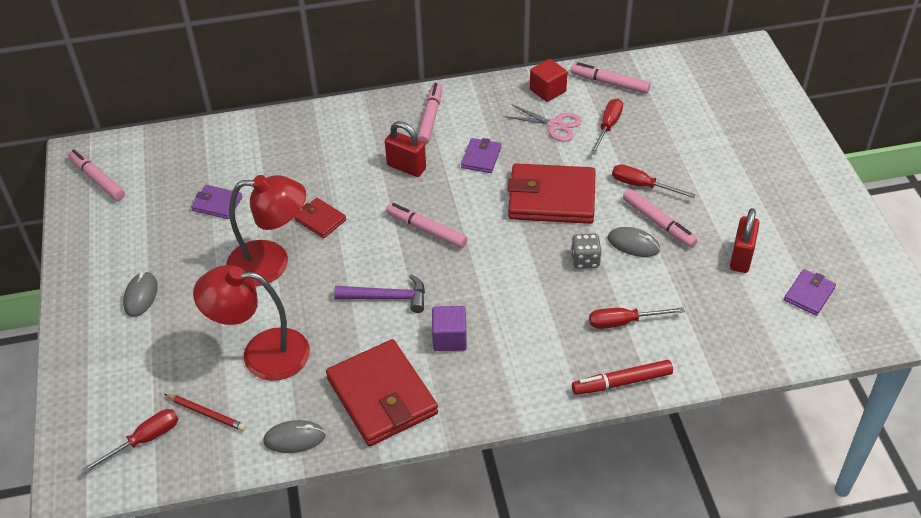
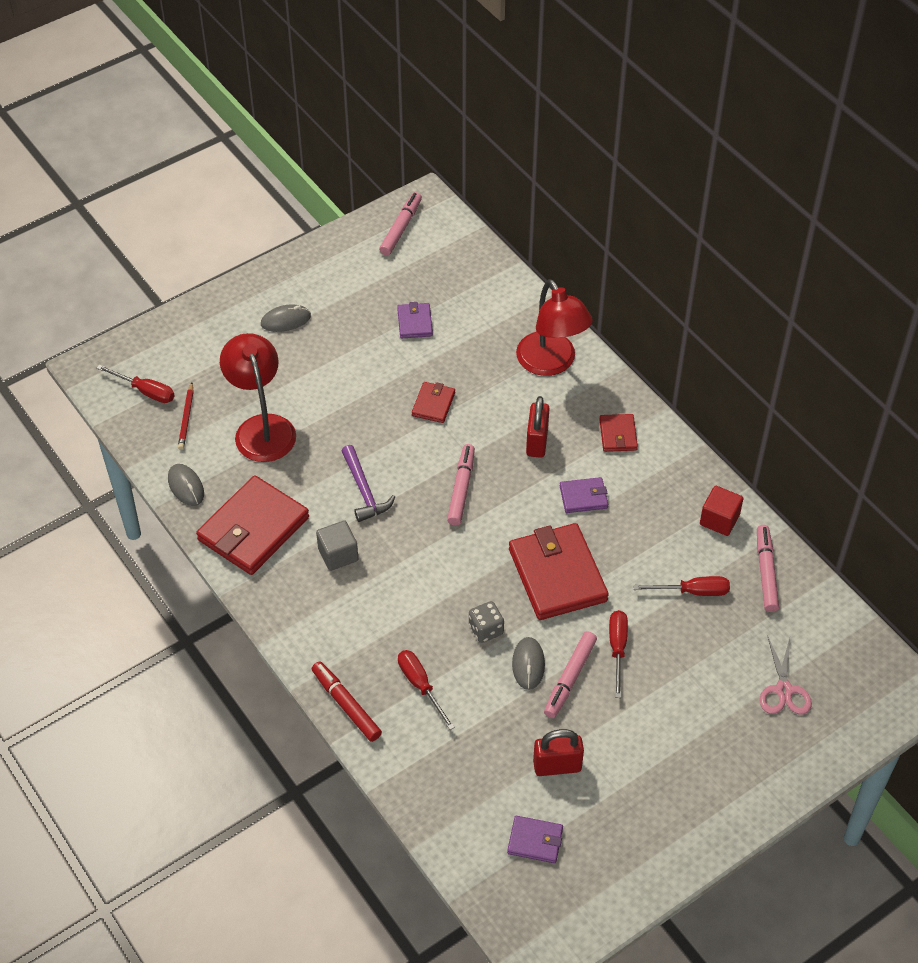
camera: 65 degrees right, 5 degrees up
(271, 263) = (364, 391): red lamp -> red lamp (551, 363)
(430, 118) = (618, 435): pink marker -> red wallet
(449, 338) = (338, 554): purple cube -> grey cube
(555, 125) = (668, 544): pink scissors -> pink scissors (783, 690)

